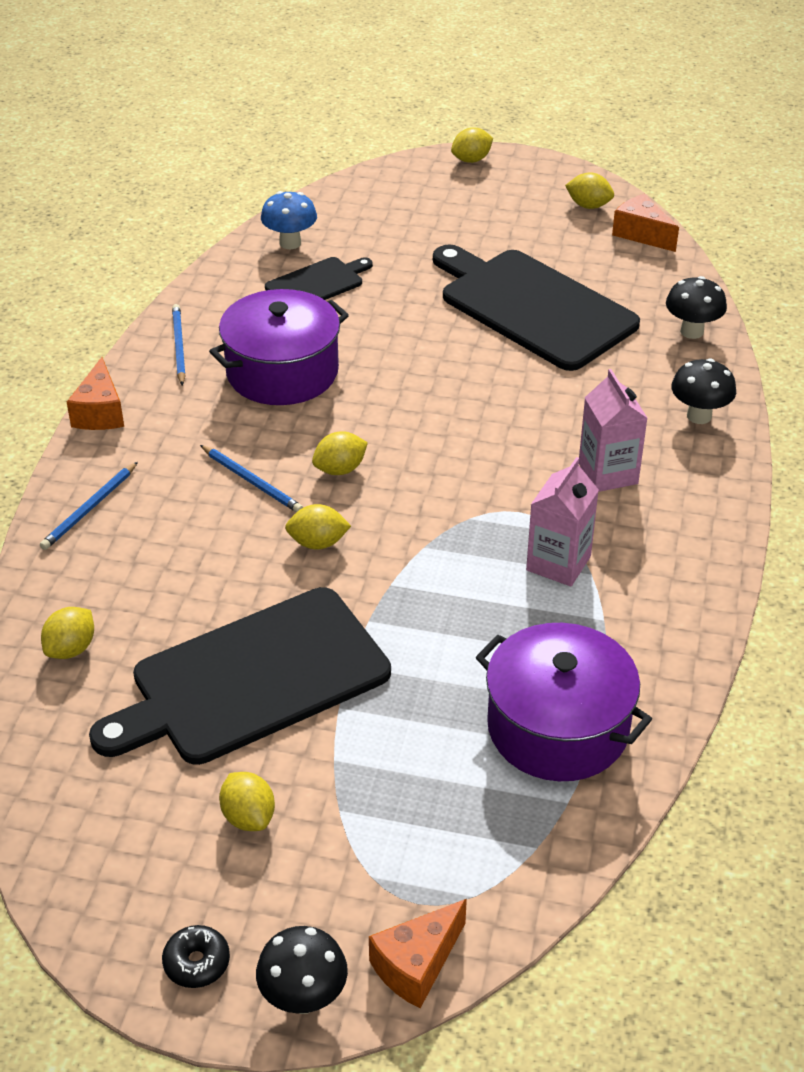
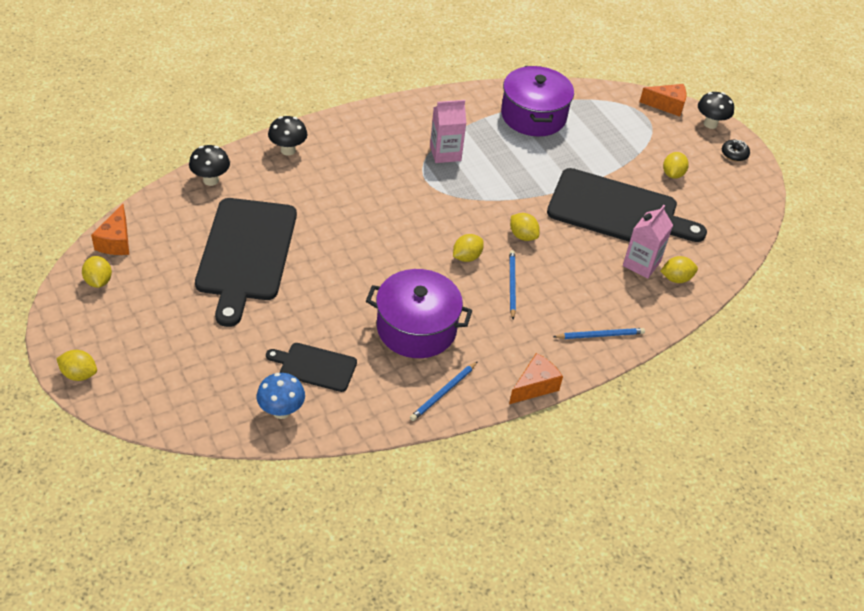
camera: 135 degrees left, 5 degrees up
(340, 469) = (466, 257): yellow lemon -> yellow lemon turned 60 degrees counterclockwise
(608, 473) = (366, 163): pink carton -> pink carton (641, 264)

